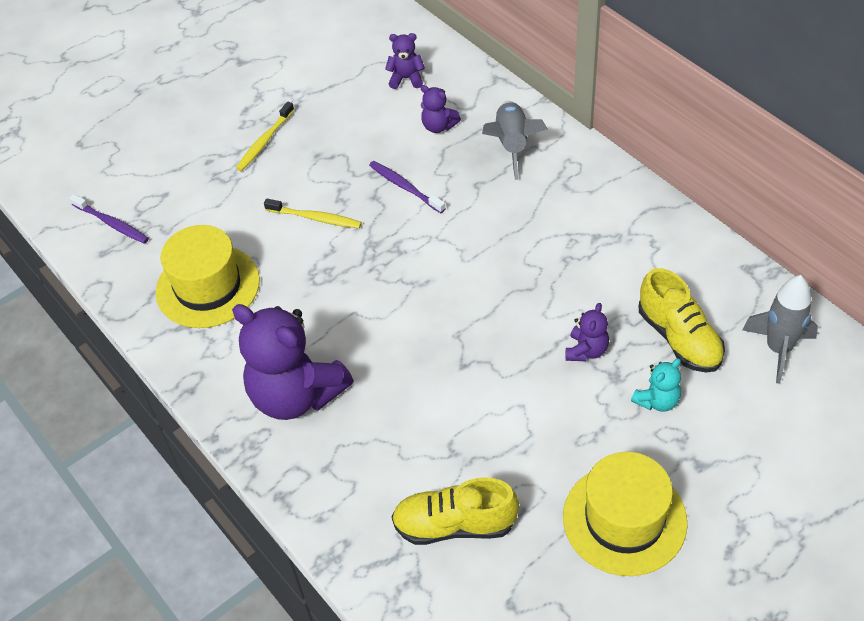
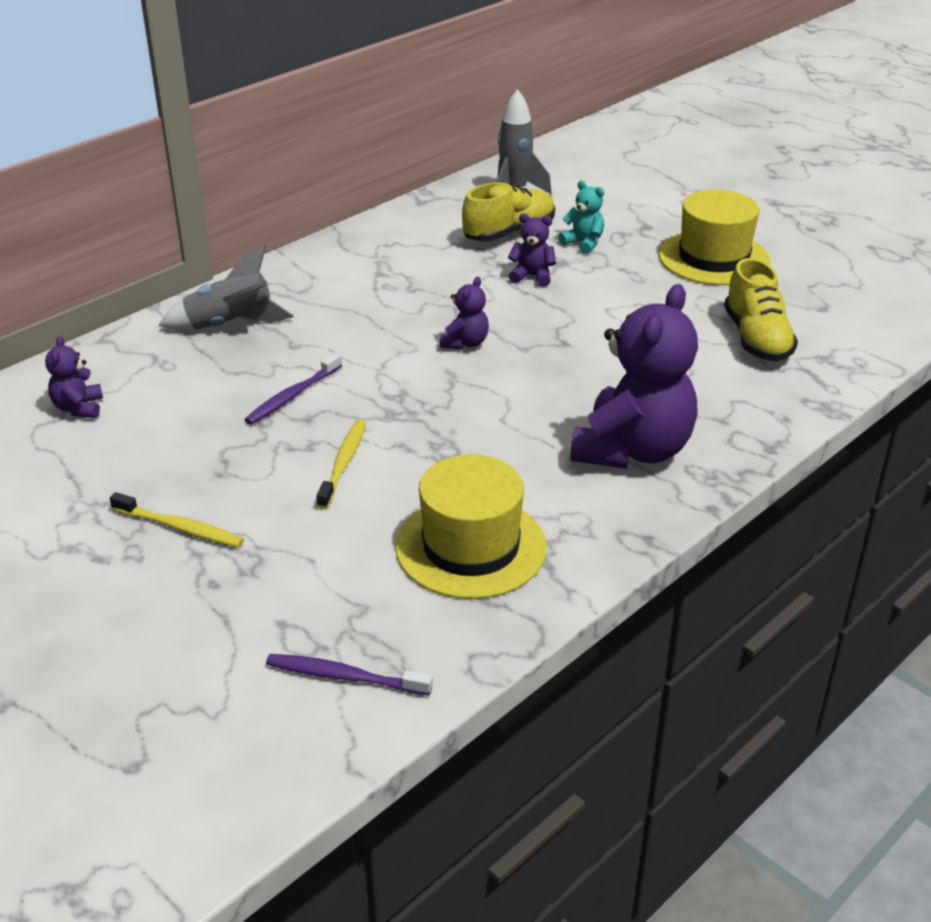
camera: 100 degrees left, 15 degrees down
(112, 223) = (345, 676): purple toothbrush -> purple toothbrush turned 105 degrees counterclockwise
(438, 126) = (184, 377): purple teddy bear -> purple teddy bear (465, 343)

